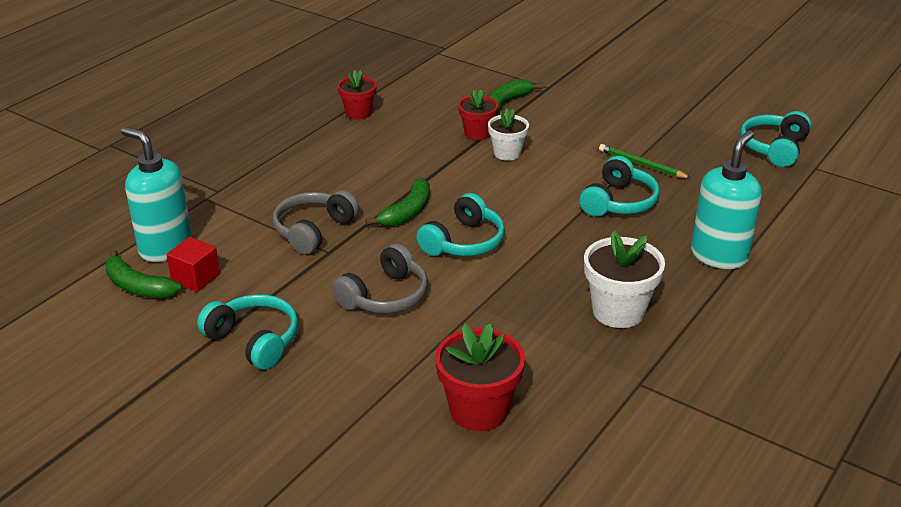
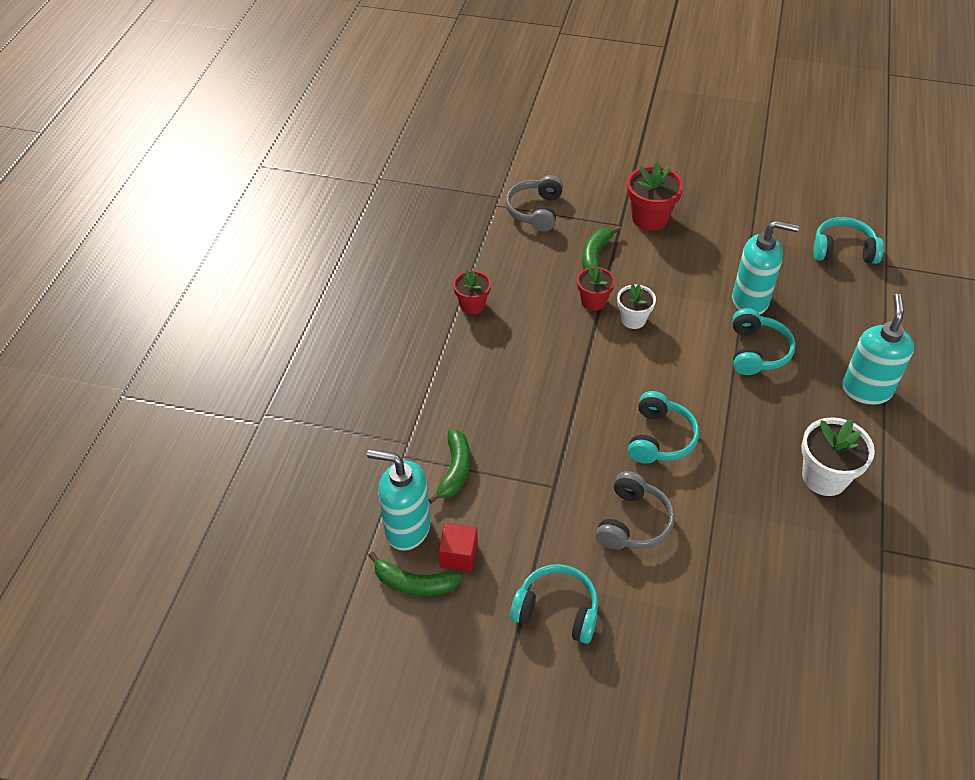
camera: 20 degrees left, 15 degrees up
(313, 231) = (525, 465): grey headphones -> grey headphones (535, 211)
(407, 212) = (591, 417): green banana -> green banana (455, 470)
(479, 410) = (780, 621): red flower pot -> red flower pot (649, 218)
(642, 164) = (750, 301): green pencil -> turquoise soap dispenser
(774, 148) = (843, 250): turquoise headphones -> turquoise headphones turned 90 degrees clockwise

